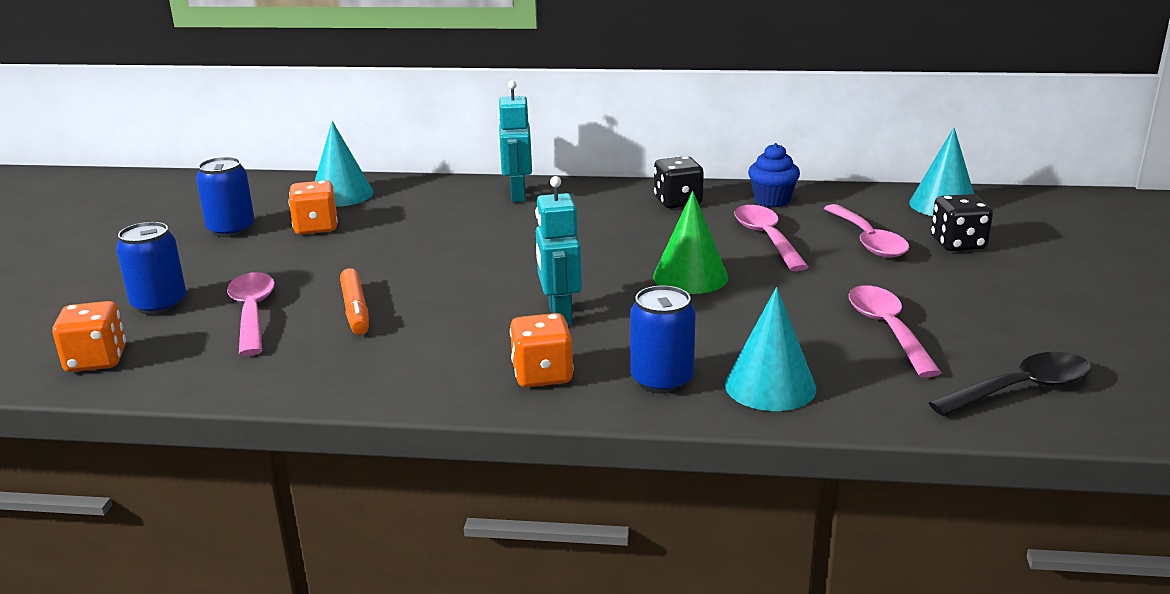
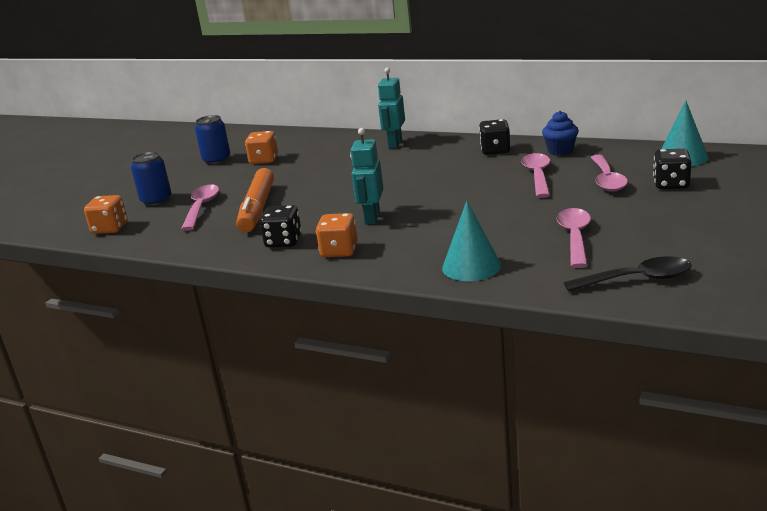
camera: 20 degrees right, 0 degrees up
(341, 194) = (290, 141): turquoise cone -> none
(355, 310) = (257, 209): orange marker -> orange marker, size x1.67
(437, 364) = (283, 241): none -> black dice
(662, 380) = (407, 258): blue can -> none
(690, 276) = (469, 198): green cone -> none

